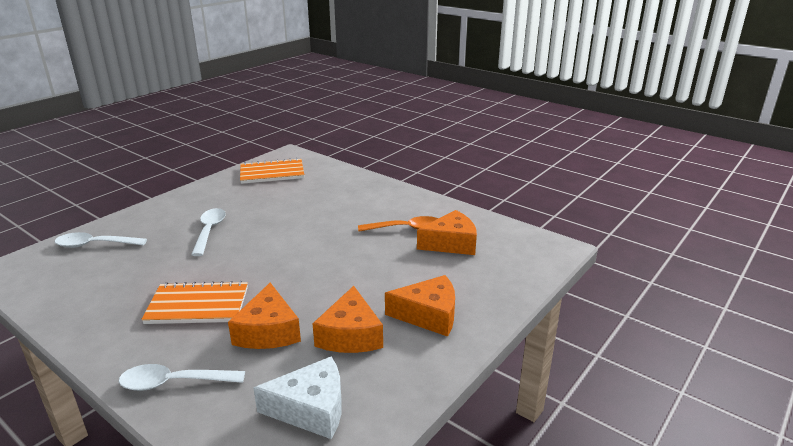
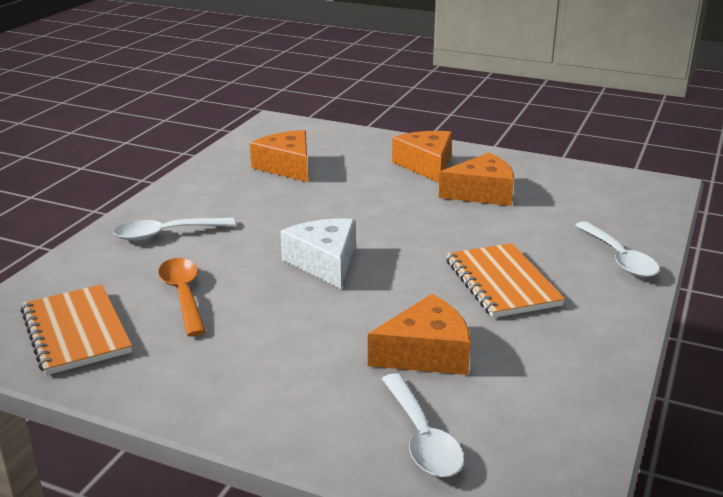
camera: 105 degrees left, 0 degrees up
(209, 231) = (323, 331): white spoon -> white spoon (166, 234)
(268, 331) = (509, 231): orange cheese -> orange cheese (426, 353)
(311, 409) = (583, 193): white cheese -> white cheese (324, 263)
(406, 229) = (260, 192): orange spoon -> orange spoon (183, 295)

